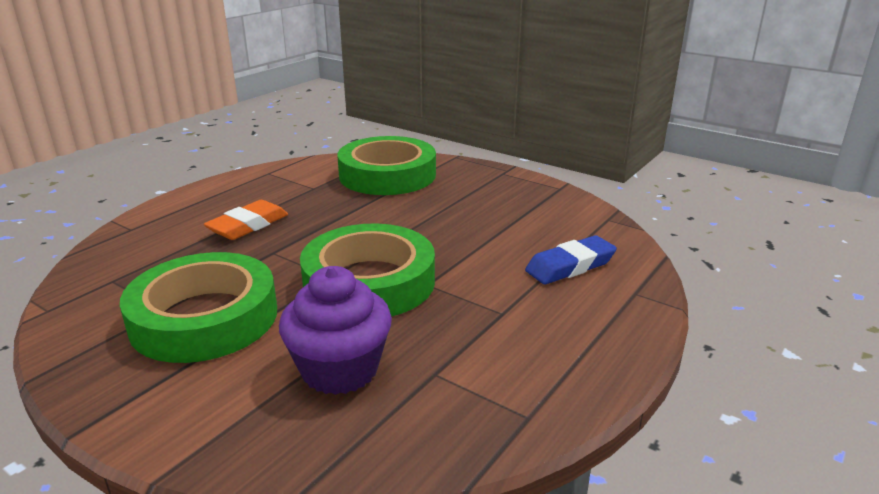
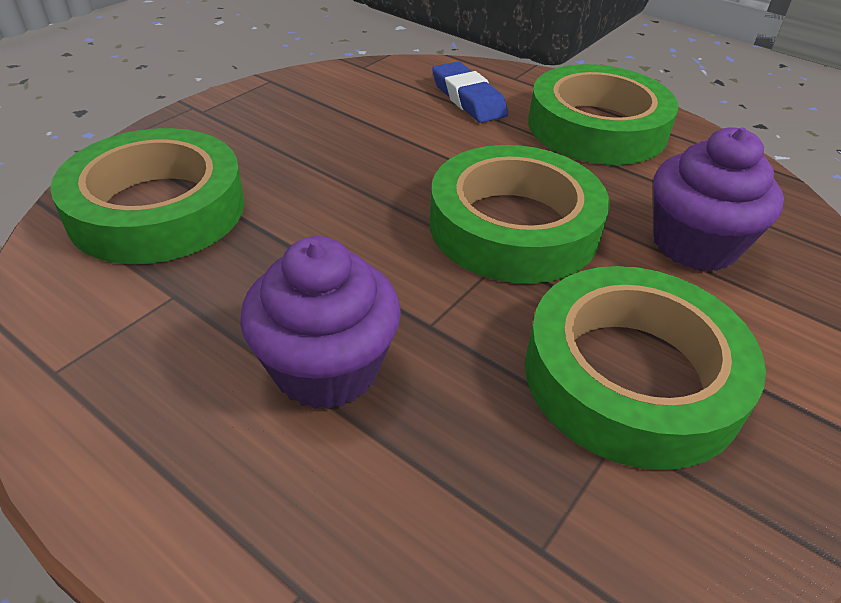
camera: 90 degrees left, 15 degrees up
(248, 225) = (326, 368): orange eraser -> purple cupcake
(543, 335) = (597, 127): none -> green tape

